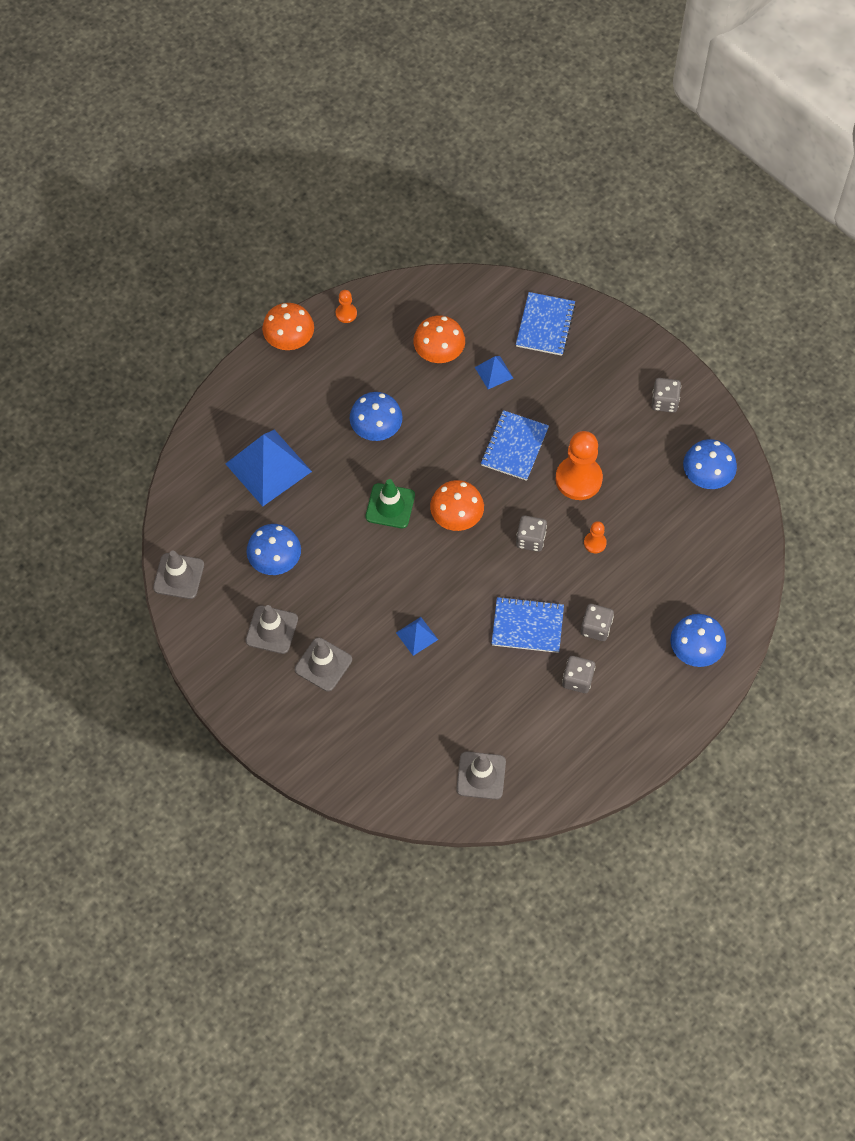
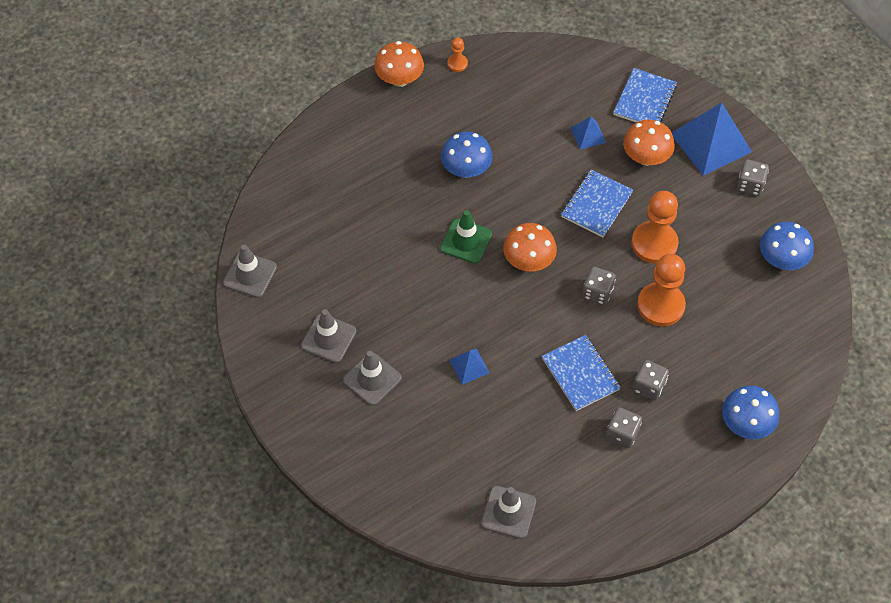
camera: 10 degrees right, 5 degrees down
(268, 467) = (356, 189): blue pyramid -> blue pyramid (710, 142)
(275, 561) = (345, 274): blue mushroom -> none
(439, 353) = (538, 110): orange mushroom -> orange mushroom (646, 157)
(527, 626) = (580, 374): blue notebook -> blue notebook turned 45 degrees clockwise
(595, 543) = (660, 305): orange pawn -> orange pawn, size x2.10

